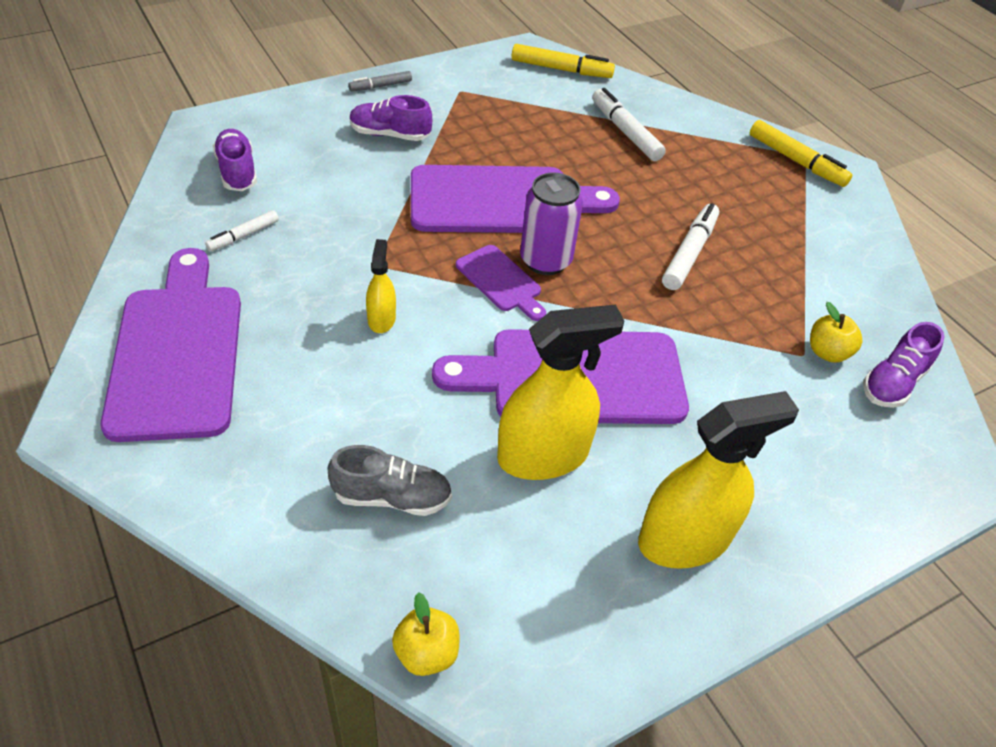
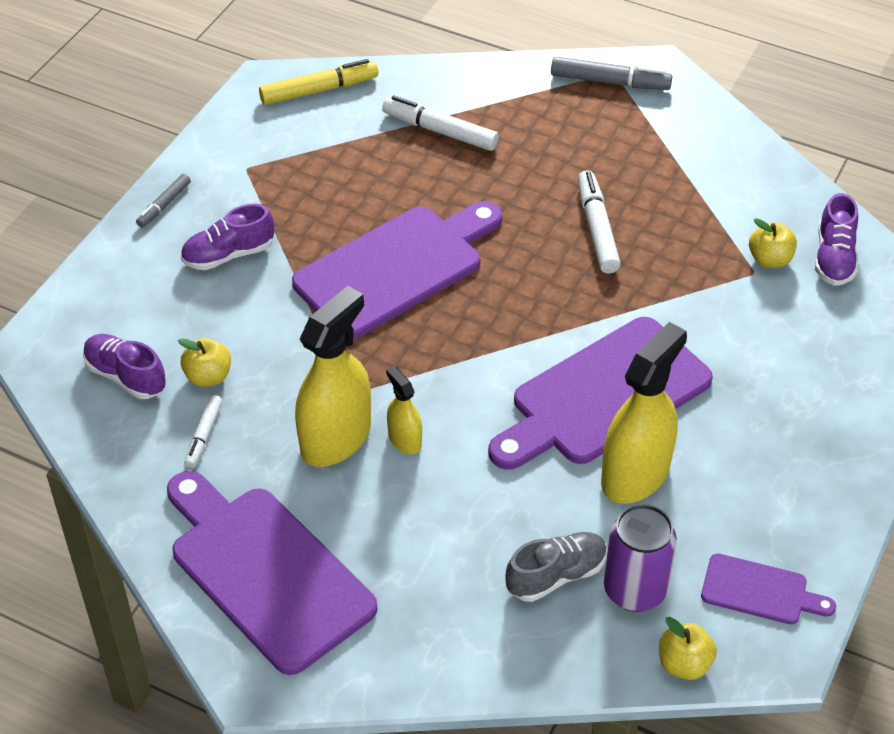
camera: 30 degrees left, 0 degrees up
(290, 201) = (208, 377): none -> yellow apple
(501, 281) = (469, 346): purple cutting board -> purple cutting board (760, 591)
(545, 260) = (487, 305): purple can -> purple can (635, 590)
(684, 539) = (785, 474): yellow spray bottle -> yellow spray bottle (336, 438)
(796, 161) = (610, 82): yellow marker -> grey marker

